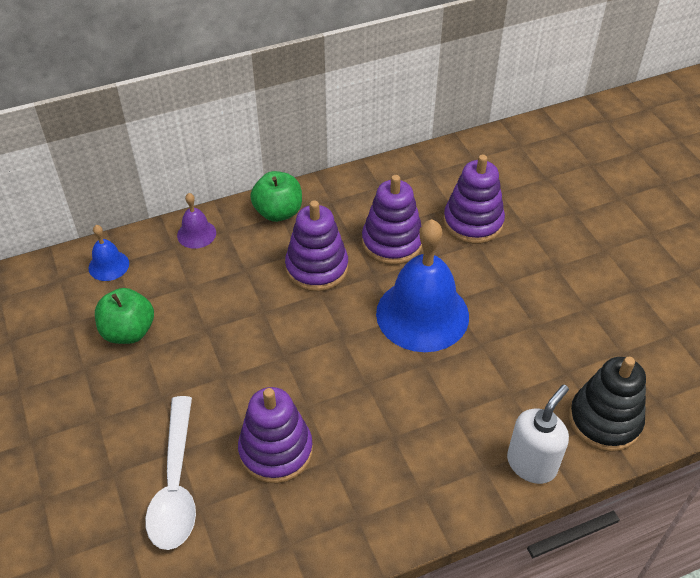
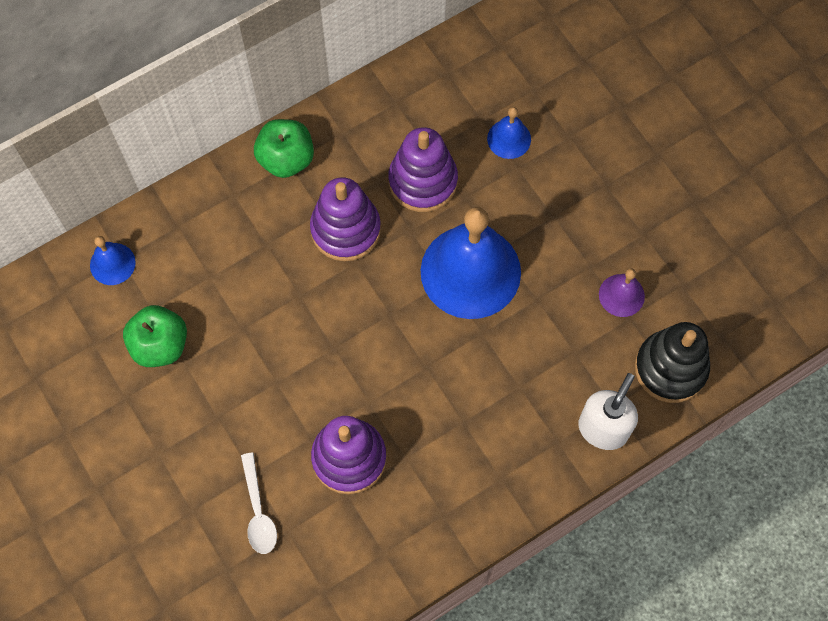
camera: 10 degrees left, 20 degrees up
(175, 484) = (258, 511): white spoon -> white spoon, size x0.60
(196, 234) = (200, 204): purple bell -> purple bell (621, 295)
(473, 222) = (509, 139): purple stacking toy -> blue bell

